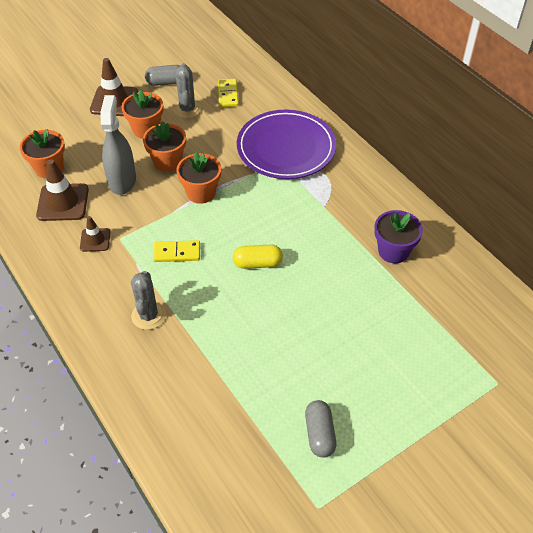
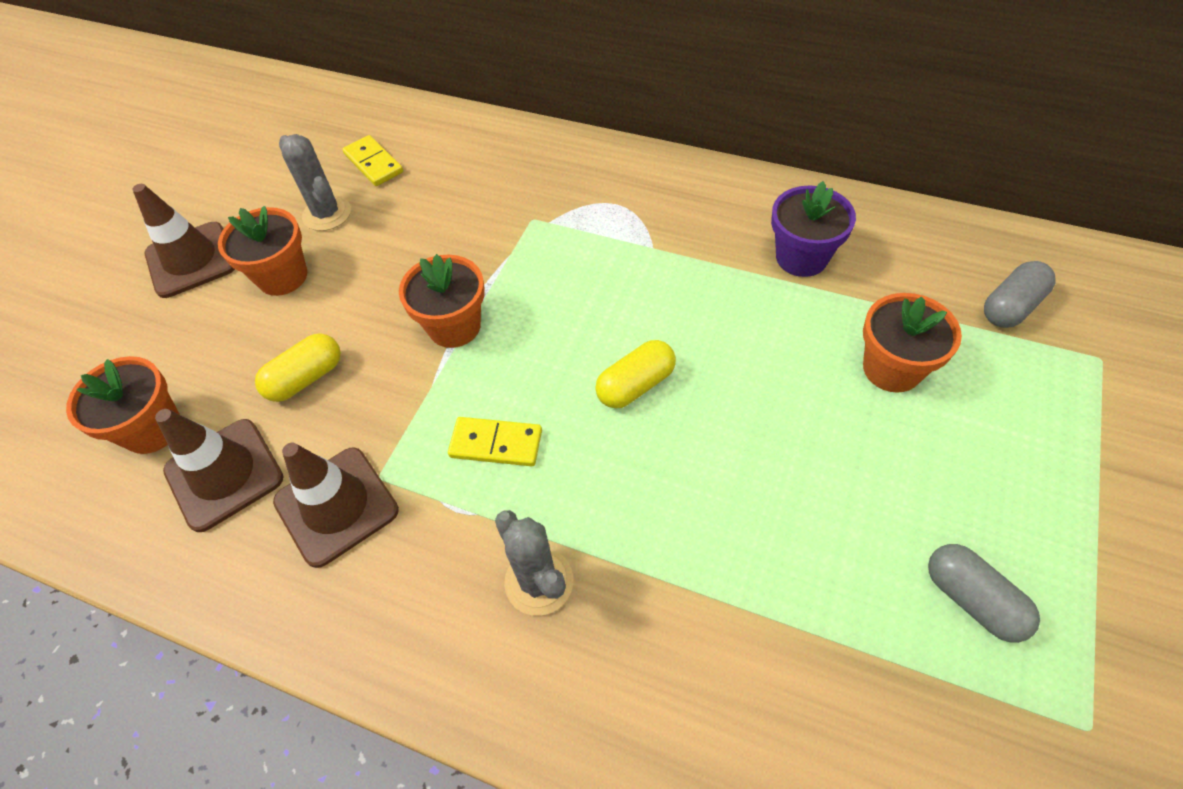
camera: 30 degrees left, 5 degrees up
(95, 240) = (336, 506): brown traffic cone -> brown traffic cone, size x1.73
(122, 181) = (306, 378): grey spray bottle -> yellow capsule
(166, 82) = (259, 191): grey capsule -> grey capsule (1011, 306)
(167, 162) = (360, 308): orange flower pot -> orange flower pot (892, 368)
(177, 253) = (496, 443): yellow domino -> yellow domino turned 45 degrees clockwise
(286, 148) = (526, 195): purple plate -> none

